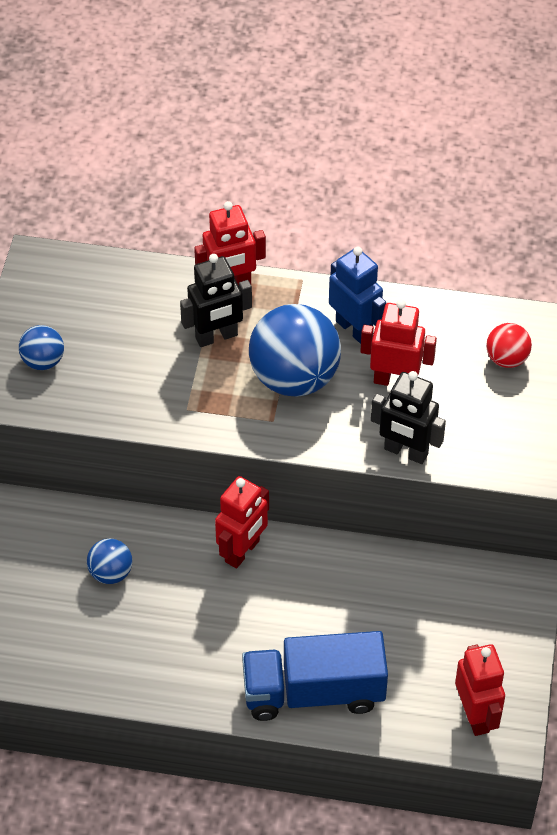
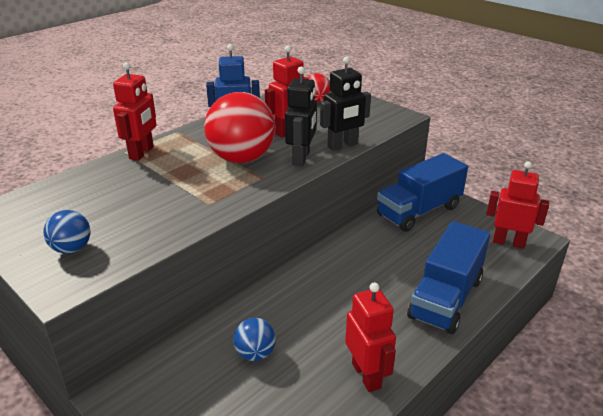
camera: 55 degrees left, 20 degrees down
(216, 337) = (171, 171): black robot -> black robot (301, 158)
(243, 551) = (305, 279): red robot -> red robot (366, 375)
(294, 378) = (242, 158): blue ball -> red ball
(467, 595) = (419, 211): none -> blue truck

